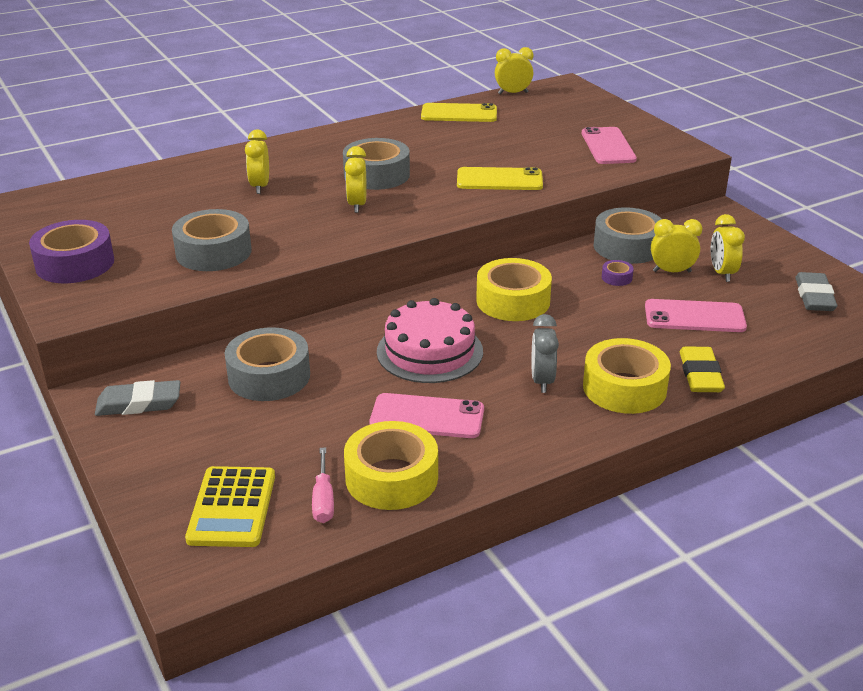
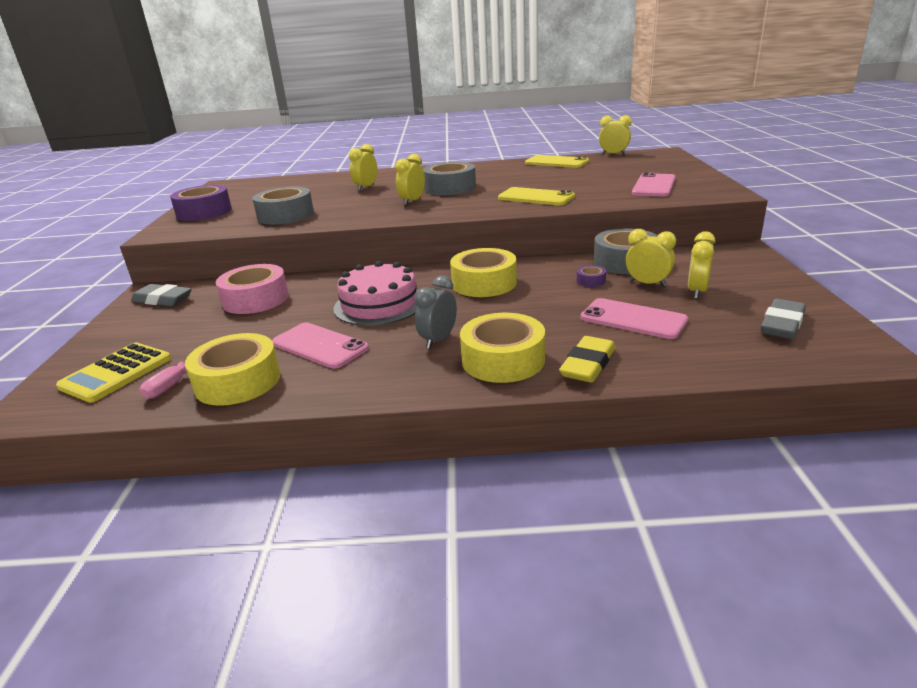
camera: 30 degrees right, 5 degrees down
(269, 376) = (255, 299): grey tape -> pink tape

